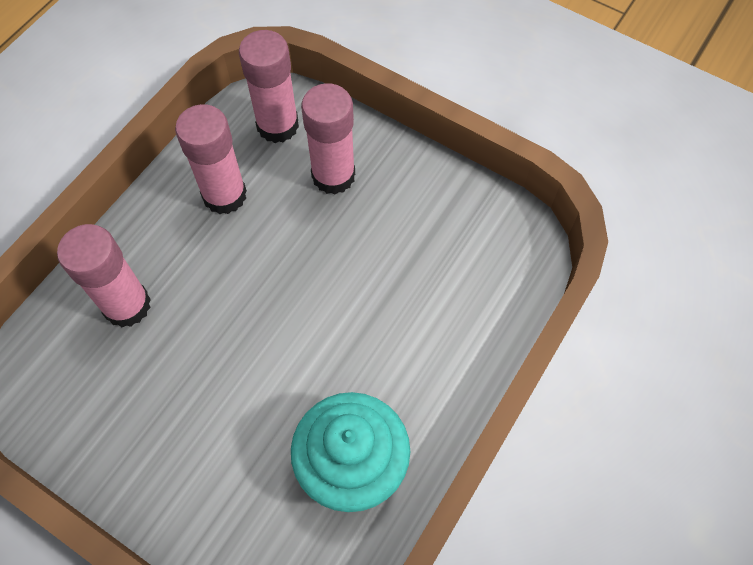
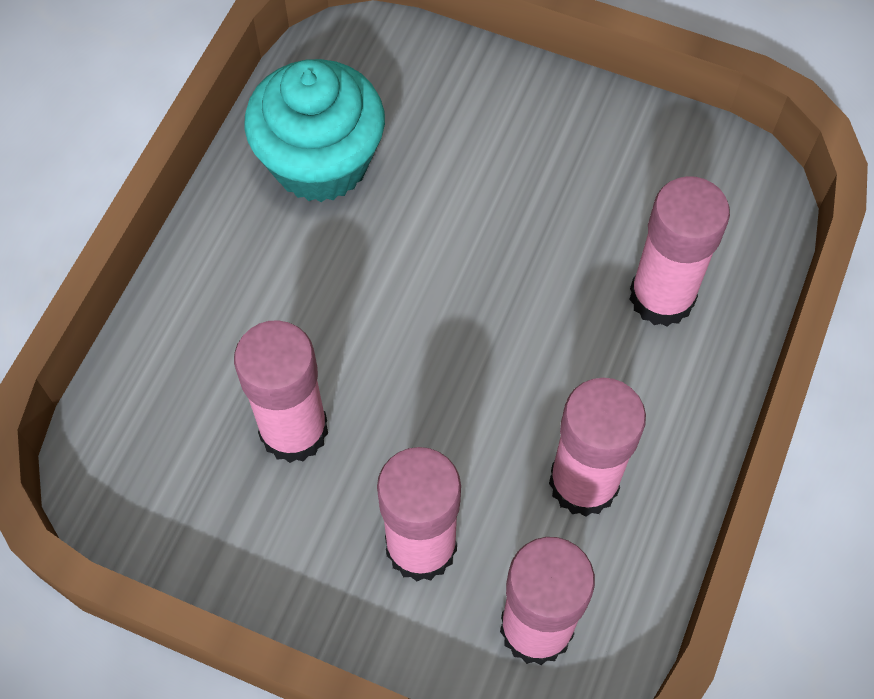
camera: 170 degrees right, 0 degrees up
(401, 255) = (294, 430): none -> pink glue stick

